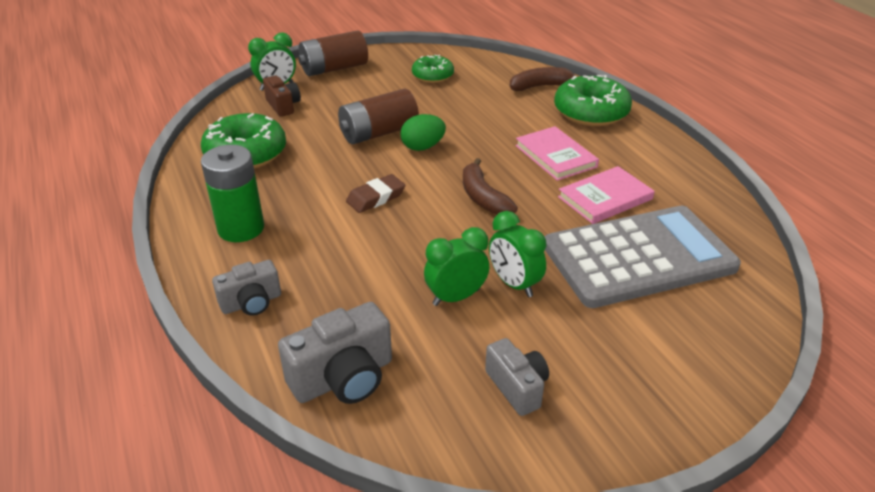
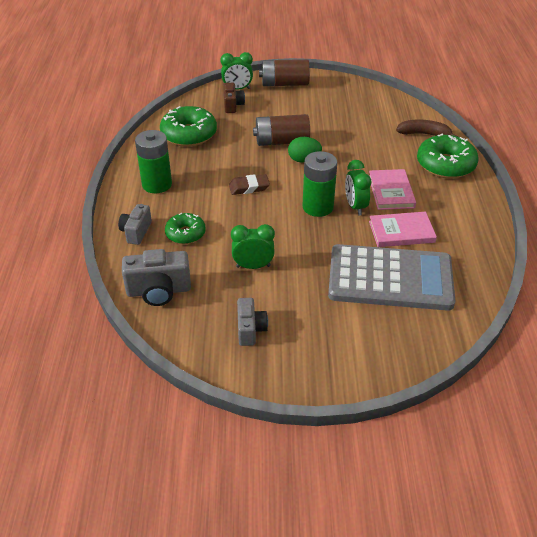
camera: 25 degrees right, 5 degrees up
(251, 303) = (136, 232): grey camera -> grey camera turned 105 degrees clockwise
(432, 76) = (350, 106): green donut -> green donut (185, 233)
(483, 197) = (318, 207): brown banana -> green battery
(514, 284) = (294, 269): green clock -> green clock (355, 206)

